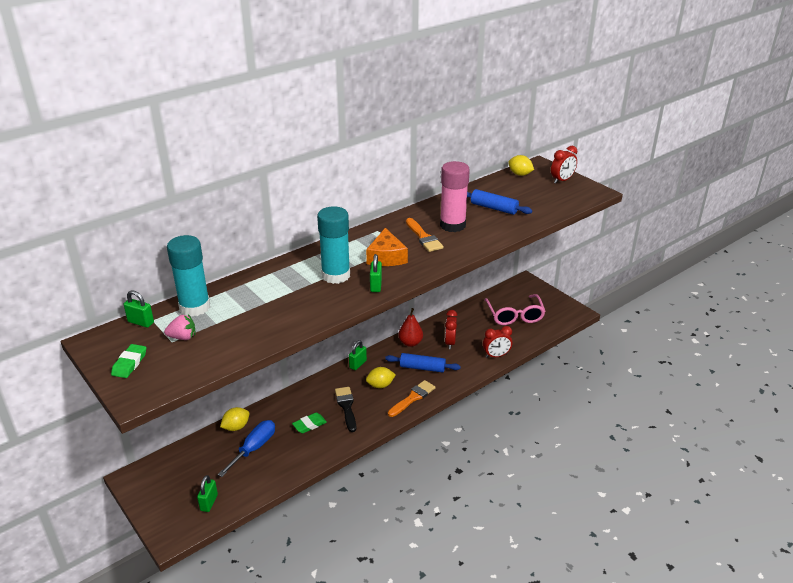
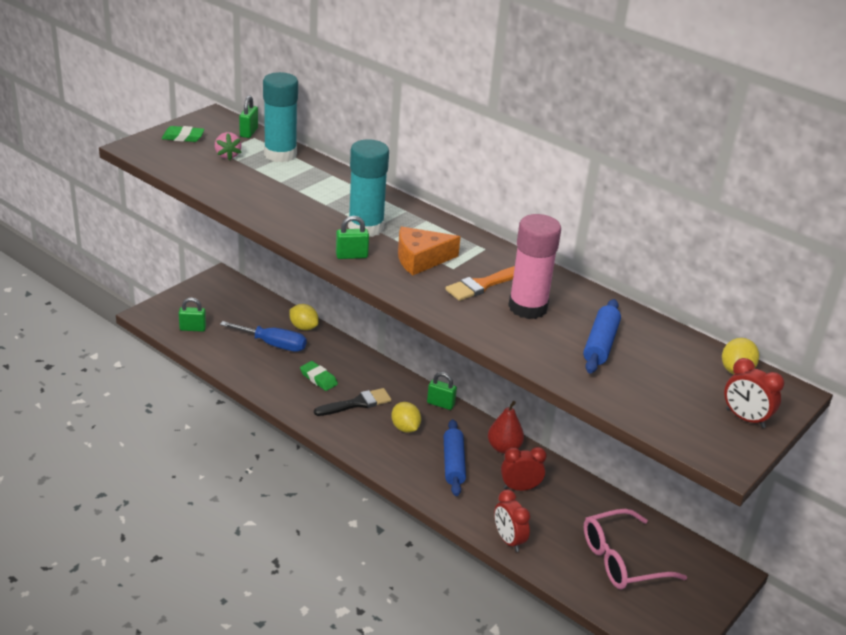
camera: 75 degrees right, 0 degrees up
(413, 398) = (389, 459): orange brush -> none

